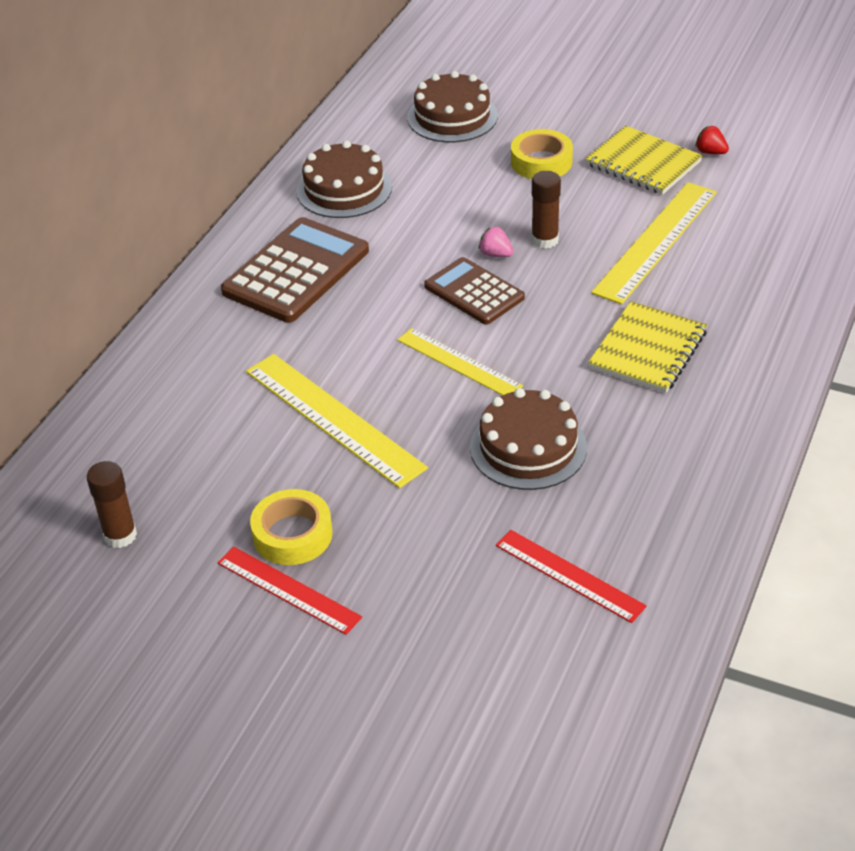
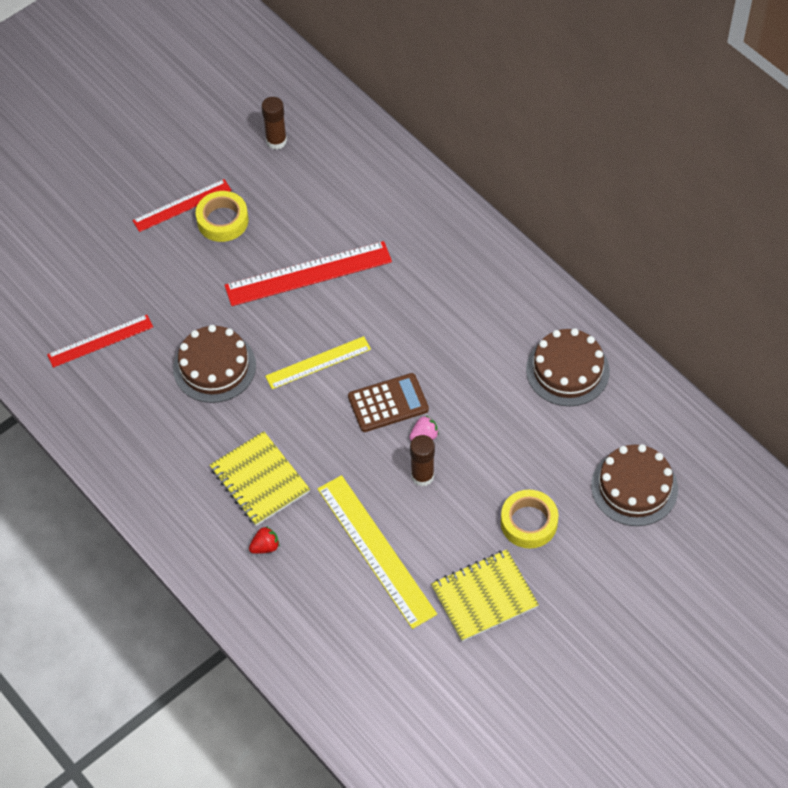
camera: 115 degrees right, 15 degrees up
(296, 271) = (478, 304): brown calculator -> none
(333, 418) = (308, 274): yellow ruler -> red ruler
(710, 152) = (471, 658): red strawberry -> red strawberry (265, 547)

